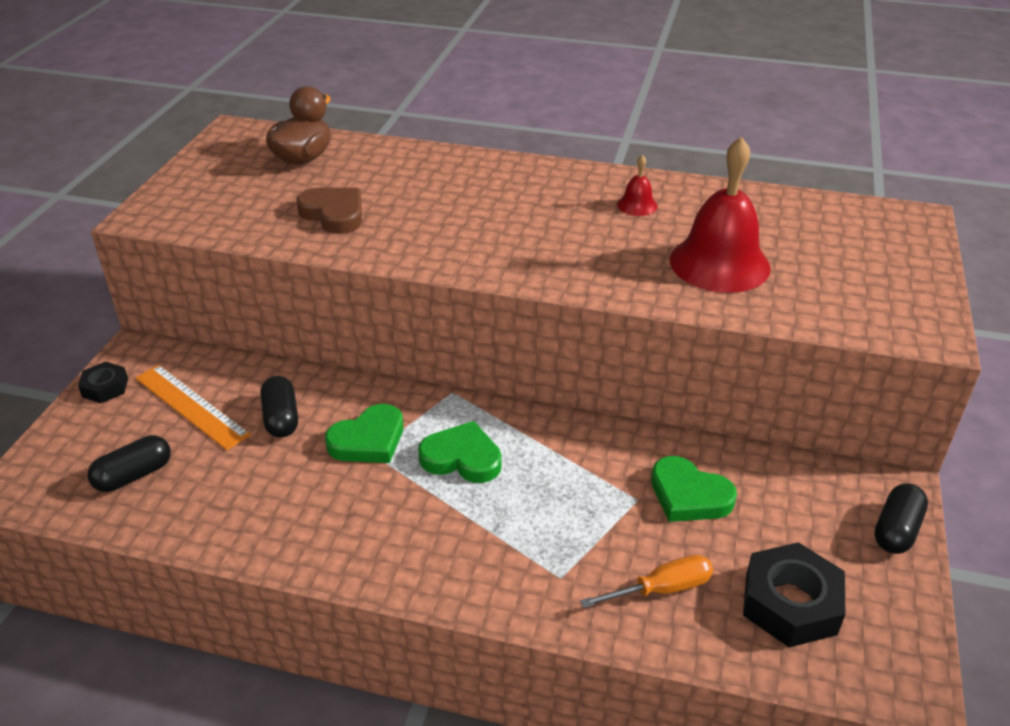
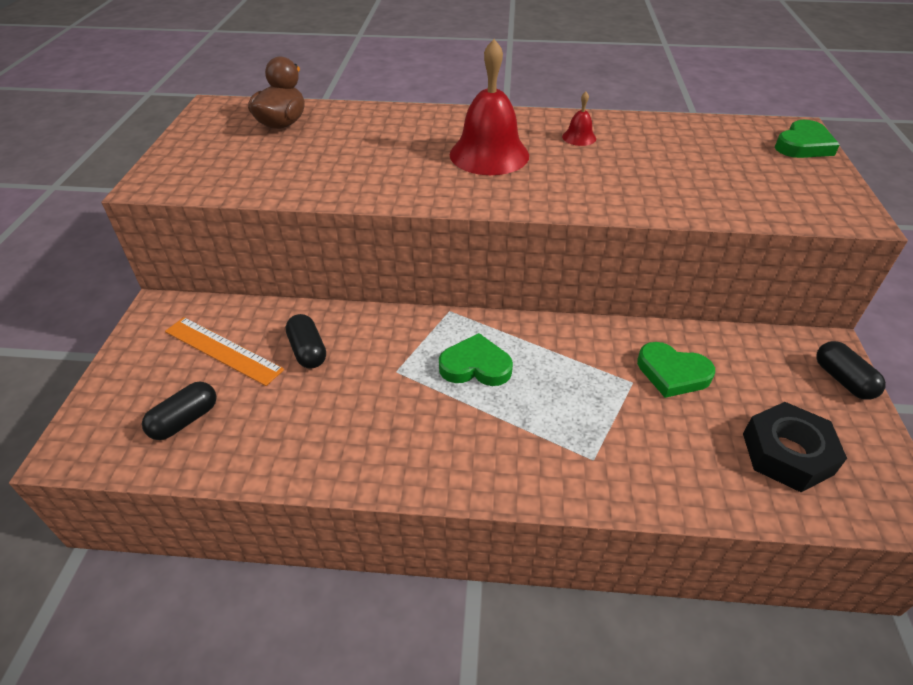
camera: 10 degrees left, 5 degrees up
(105, 387) = (138, 343): black nut -> none
(334, 214) = (325, 166): brown heart -> none
(368, 440) = (390, 361): green heart -> green heart (803, 145)
(661, 589) = (680, 457): orange screwdriver -> none
(719, 263) = (665, 177): red bell -> red bell (489, 154)
(896, 530) = (843, 380): black capsule -> black capsule turned 45 degrees counterclockwise

